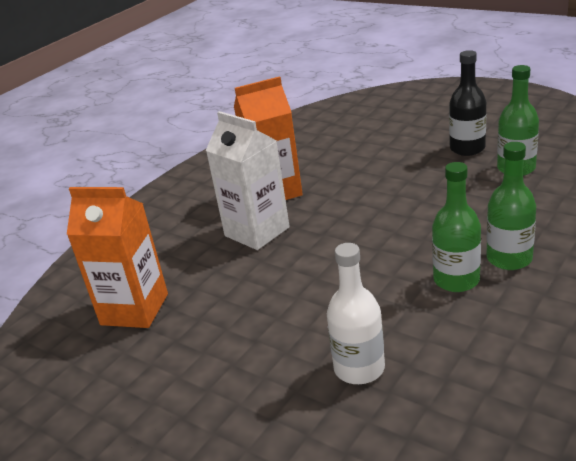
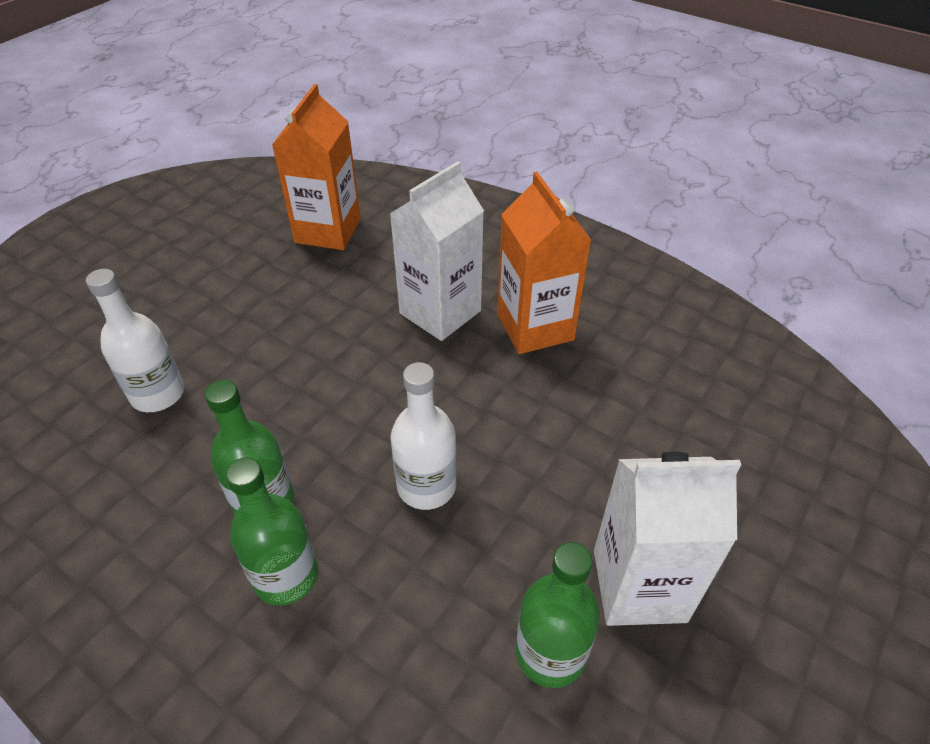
camera: 85 degrees right, 15 degrees up
(423, 216) = (426, 486): none -> white bottle
(467, 148) = (639, 585): black bottle -> white carton

